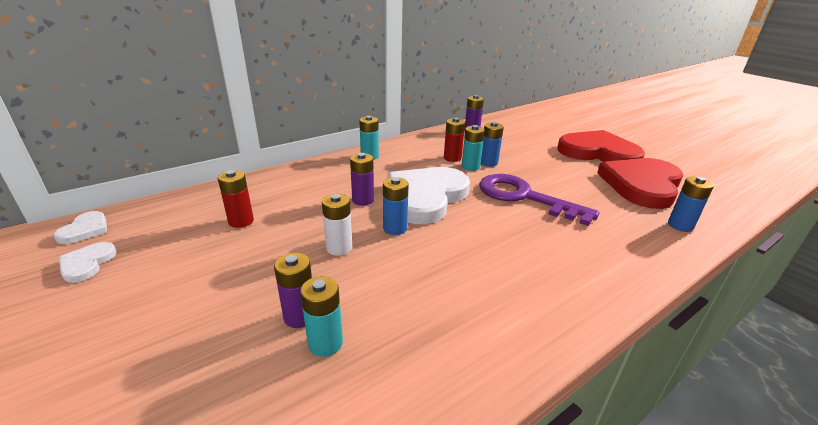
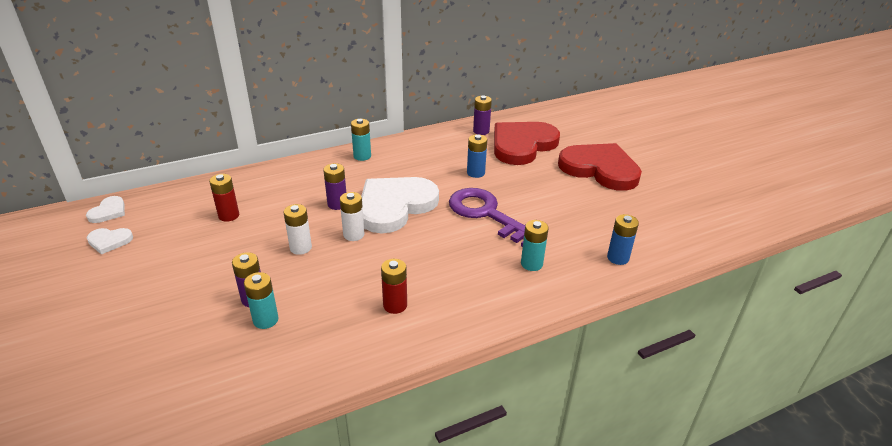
camera: 10 degrees right, 5 degrees up
(87, 264) = (109, 241): white heart -> white heart turned 105 degrees counterclockwise
(395, 228) = (354, 235): blue battery -> white battery
(452, 158) = (442, 164): red battery -> red battery (395, 305)
(470, 167) = (455, 176): turquoise battery -> turquoise battery (531, 264)
(641, 185) = (616, 211): red heart -> red heart (522, 145)

